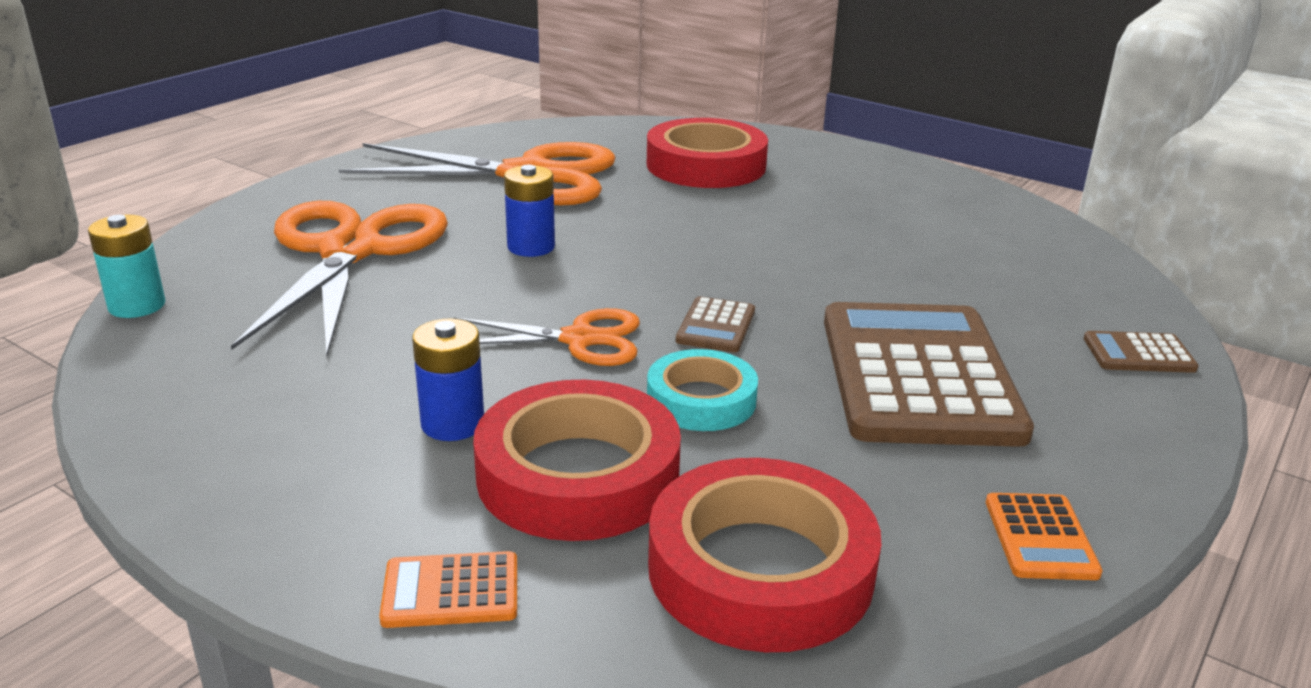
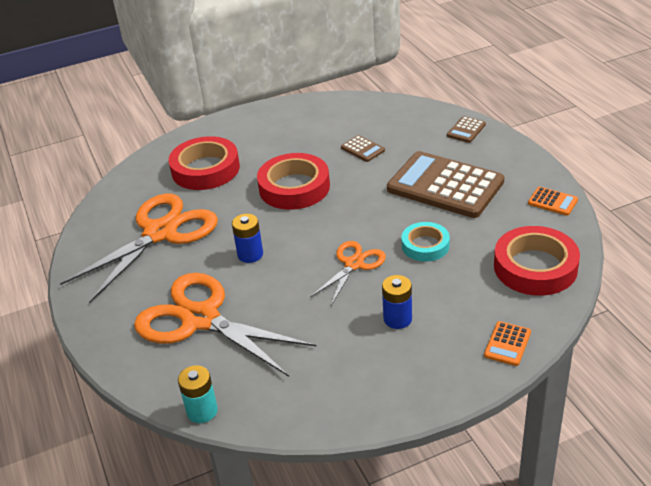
camera: 55 degrees left, 10 degrees up
(578, 475) = (456, 293): red tape -> red tape (294, 187)
(716, 326) = (371, 222): brown calculator -> brown calculator (362, 149)

